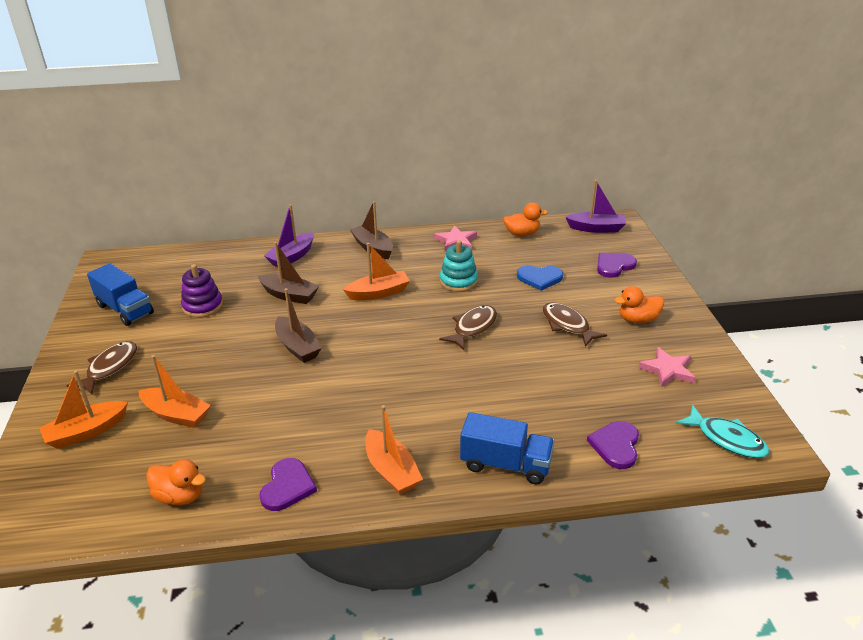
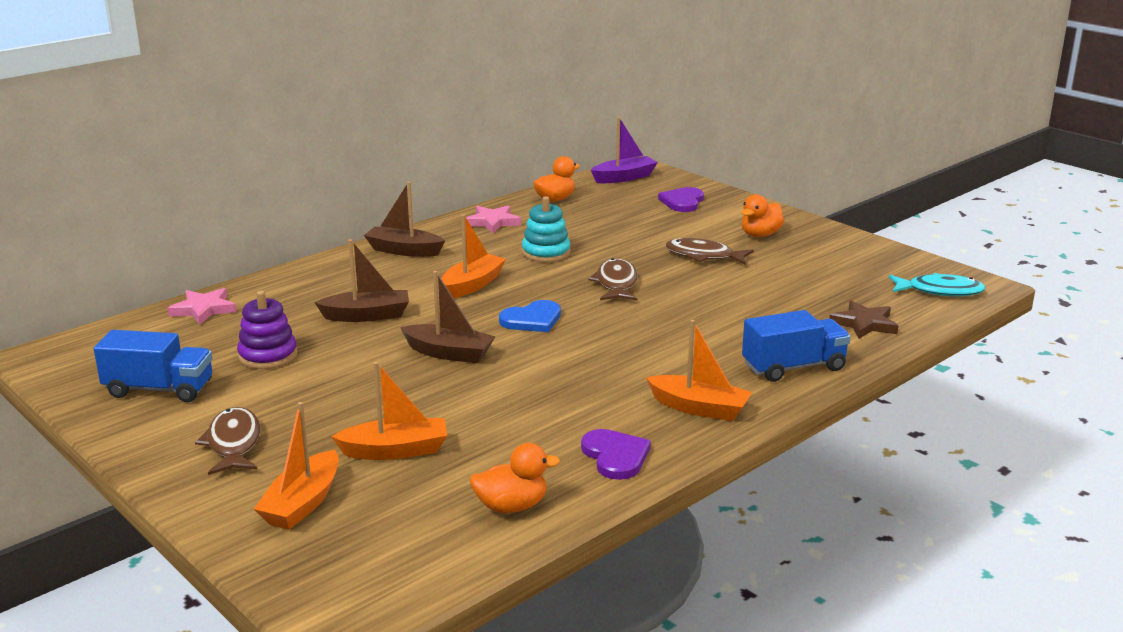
camera: 35 degrees left, 10 degrees down
(292, 257) = (313, 283): purple boat -> none
(539, 278) = (625, 229): blue heart -> blue heart (532, 320)
(616, 445) = (864, 324): purple heart -> brown star
(667, 370) = (834, 262): pink star -> pink star (203, 309)

